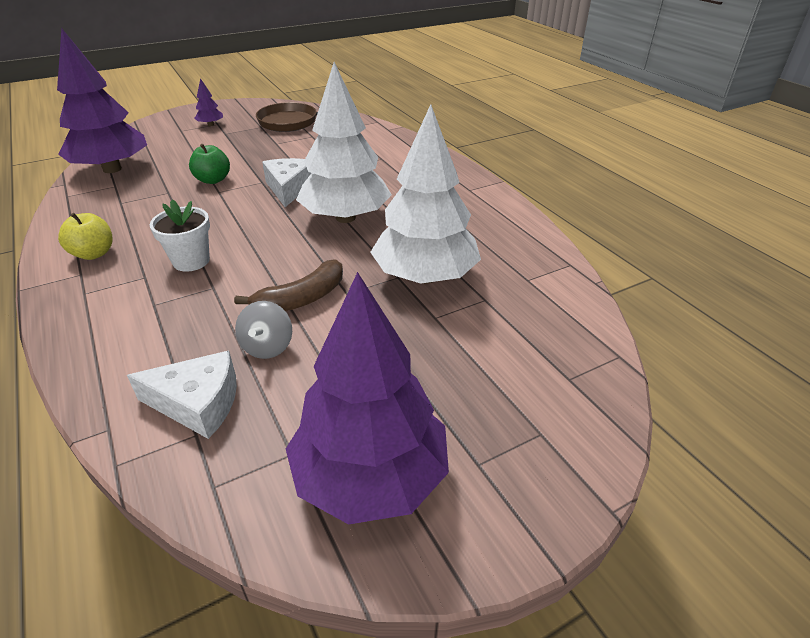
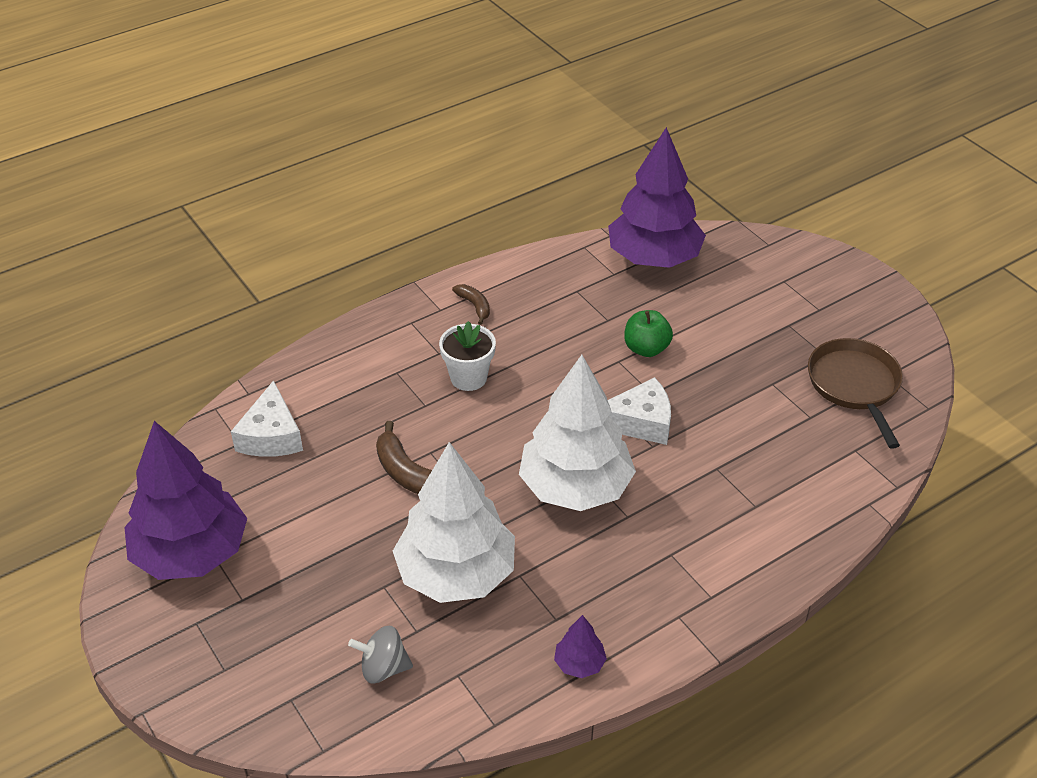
camera: 85 degrees right, 5 degrees up
(94, 254) = (474, 306): yellow apple -> brown banana
(210, 125) = (813, 304): purple tree -> purple tree (579, 663)
(267, 347) = (338, 463): grey spinning top -> grey spinning top (383, 668)

